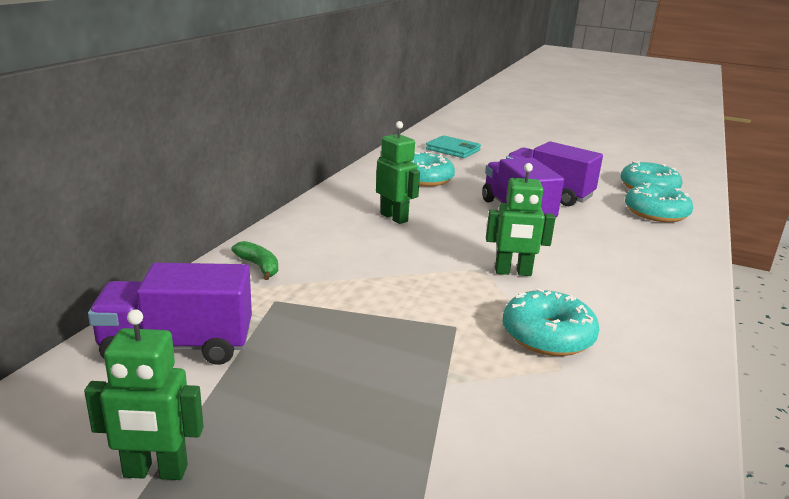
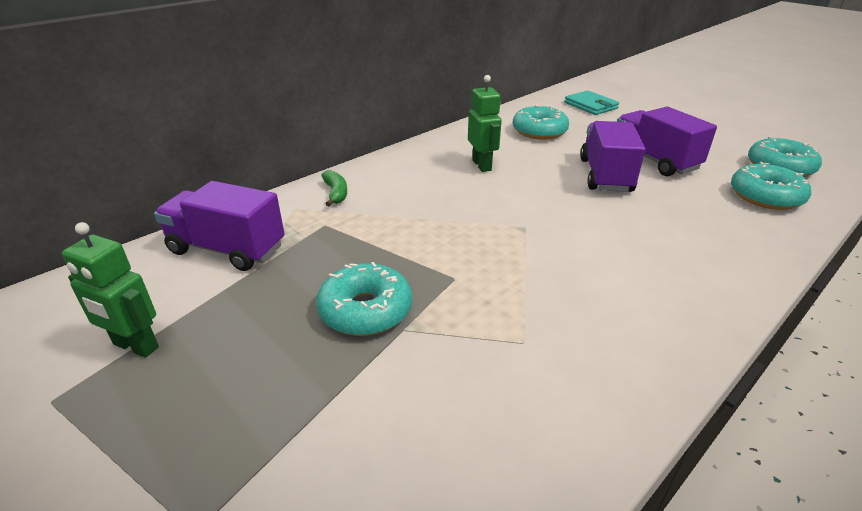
camera: 25 degrees right, 10 degrees up
(513, 272) = (552, 235): green robot -> none
(547, 336) = (535, 306): turquoise donut -> turquoise donut (365, 310)

